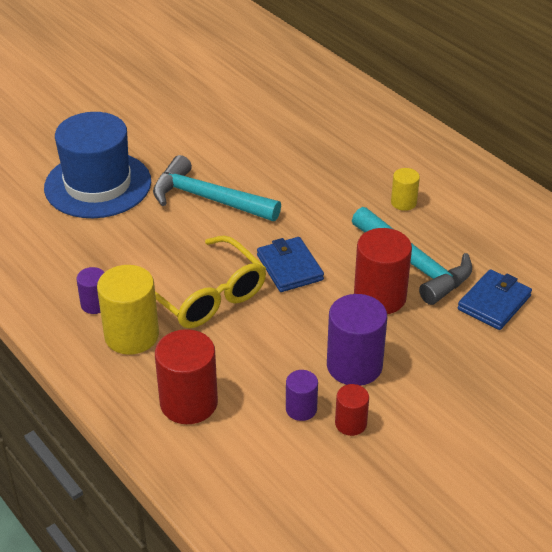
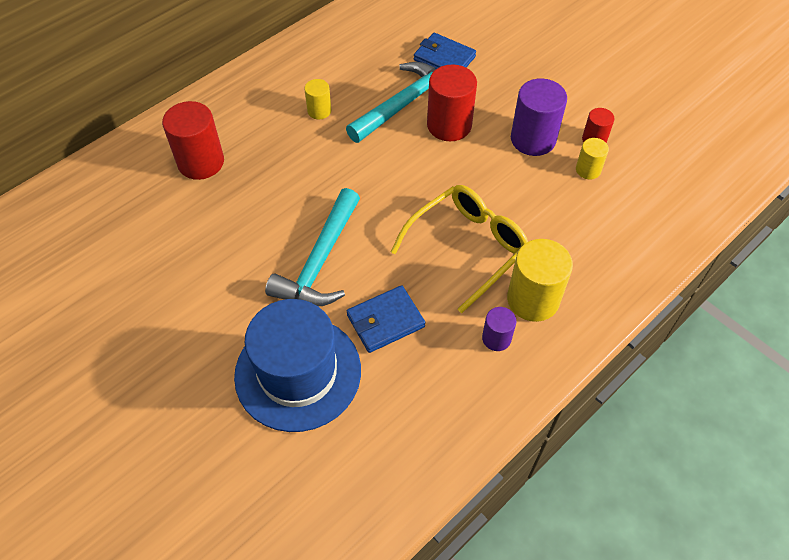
camera: 95 degrees left, 15 degrees up
(189, 403) = (603, 244): red cylinder -> red cylinder (201, 162)
(290, 267) = (420, 187): blue wallet -> blue wallet (385, 321)
(301, 409) = (588, 170): purple cylinder -> yellow cylinder

